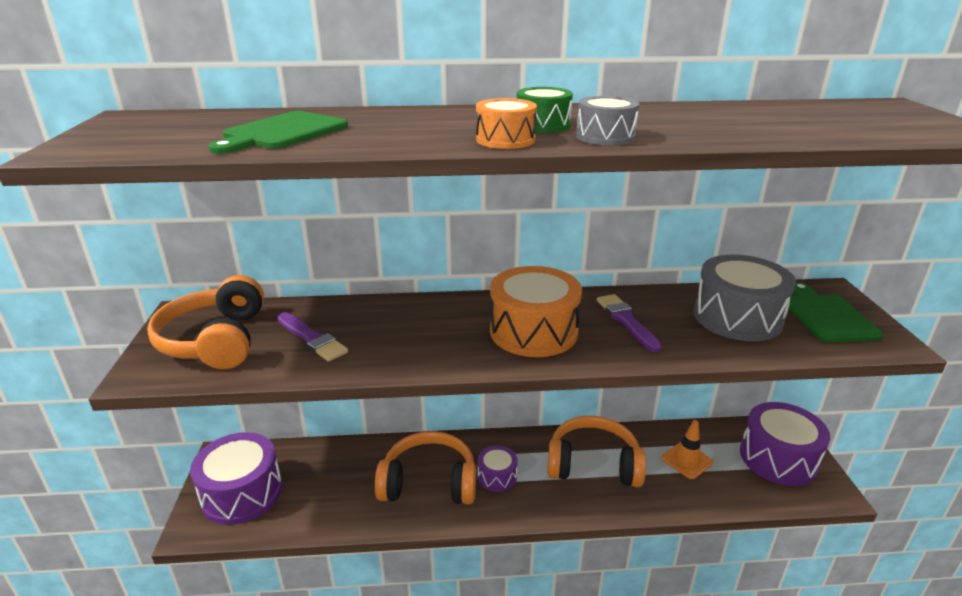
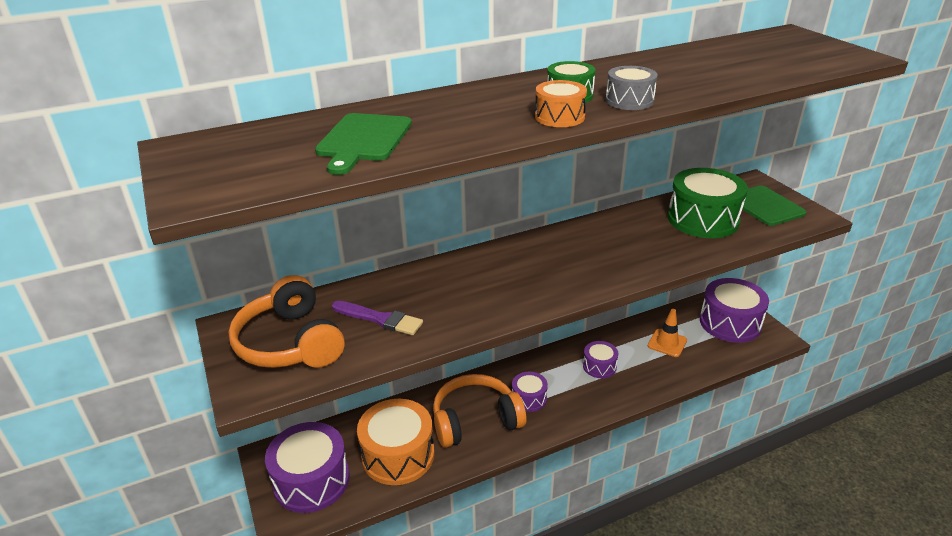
camera: 20 degrees left, 5 degrees up
(533, 331) = (561, 267): orange drum -> orange drum (398, 455)
(593, 464) = (599, 366): orange headphones -> purple drum
(626, 320) = (625, 241): purple brush -> none
(737, 317) = (703, 219): grey drum -> green drum

